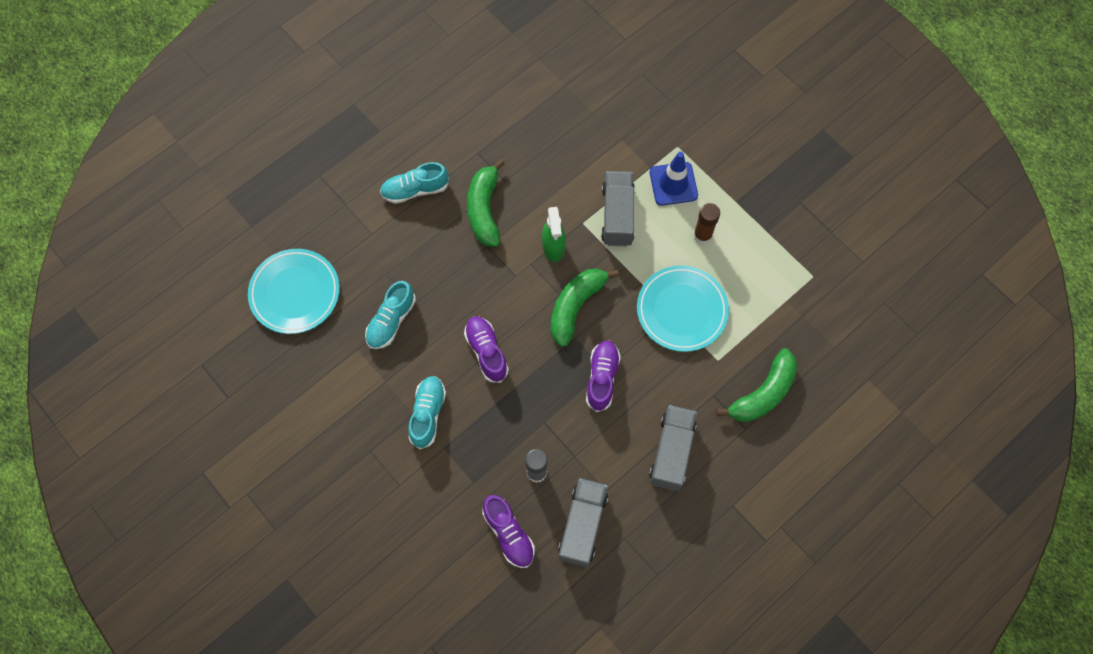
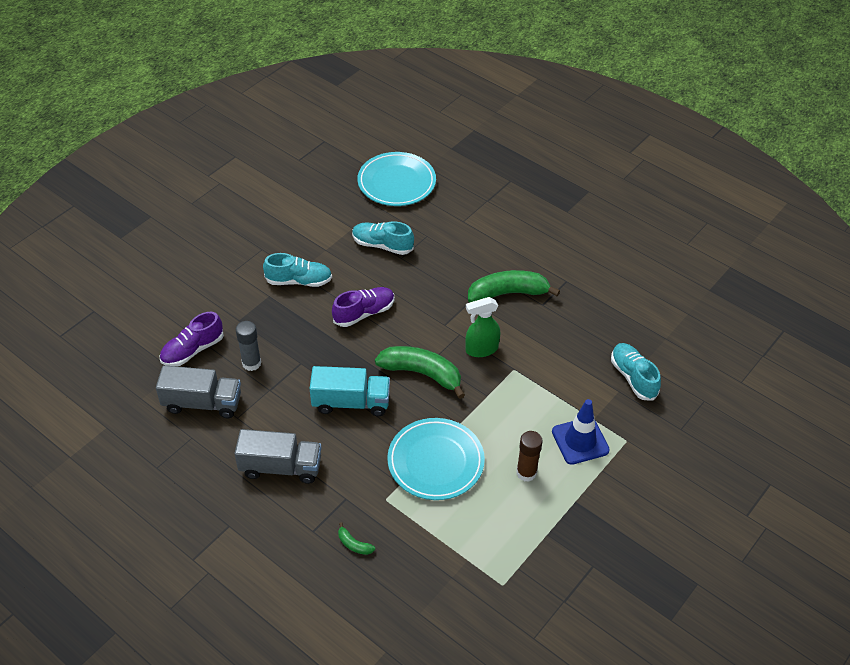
camera: 80 degrees right, 20 degrees down
(415, 190) = (514, 243): turquoise shoe -> turquoise shoe (633, 377)
(602, 378) = (351, 402): purple shoe -> turquoise truck
(617, 216) = (529, 396): grey truck -> none
(763, 393) = (354, 544): green banana -> green banana, size x0.43

